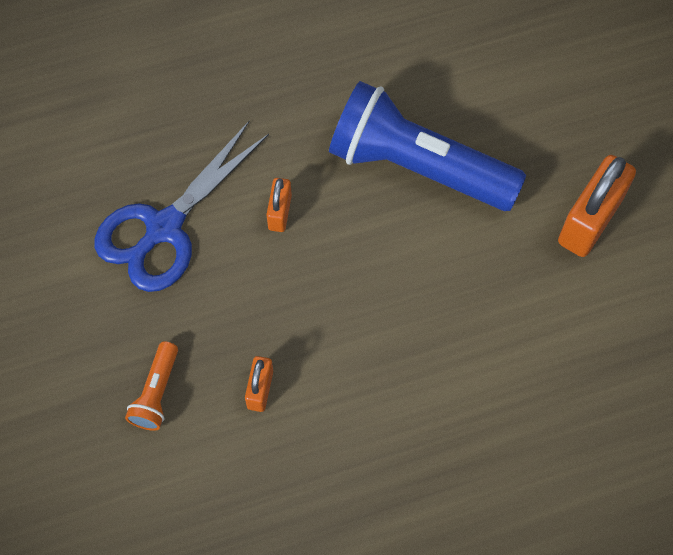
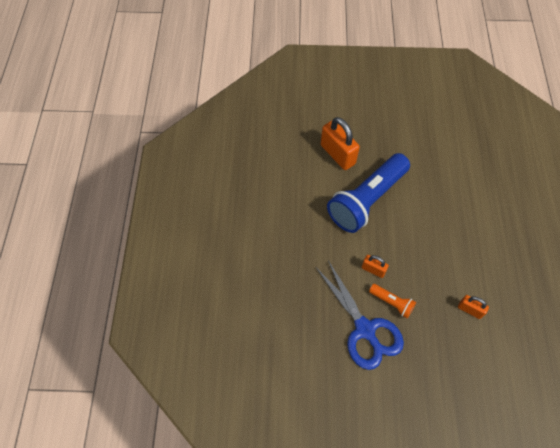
camera: 70 degrees left, 5 degrees down
(156, 393) = (461, 362): orange flashlight -> orange flashlight (392, 302)
(589, 220) = (417, 142): orange padlock -> orange padlock (337, 154)

